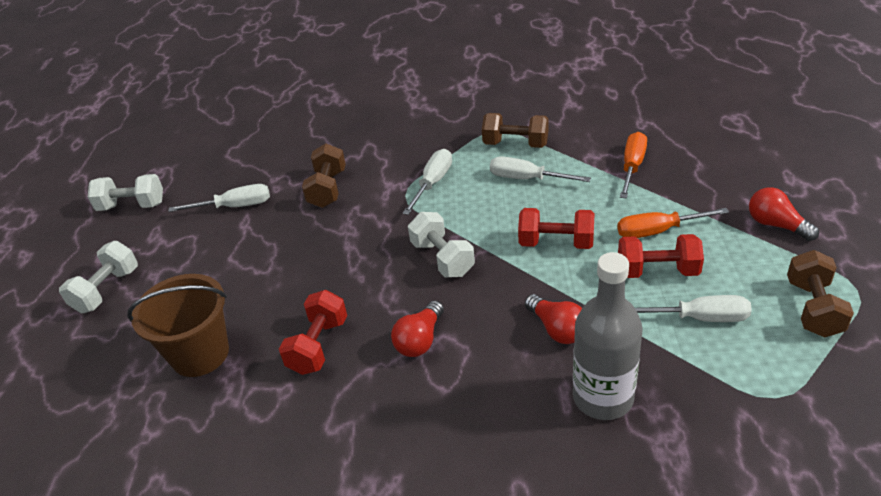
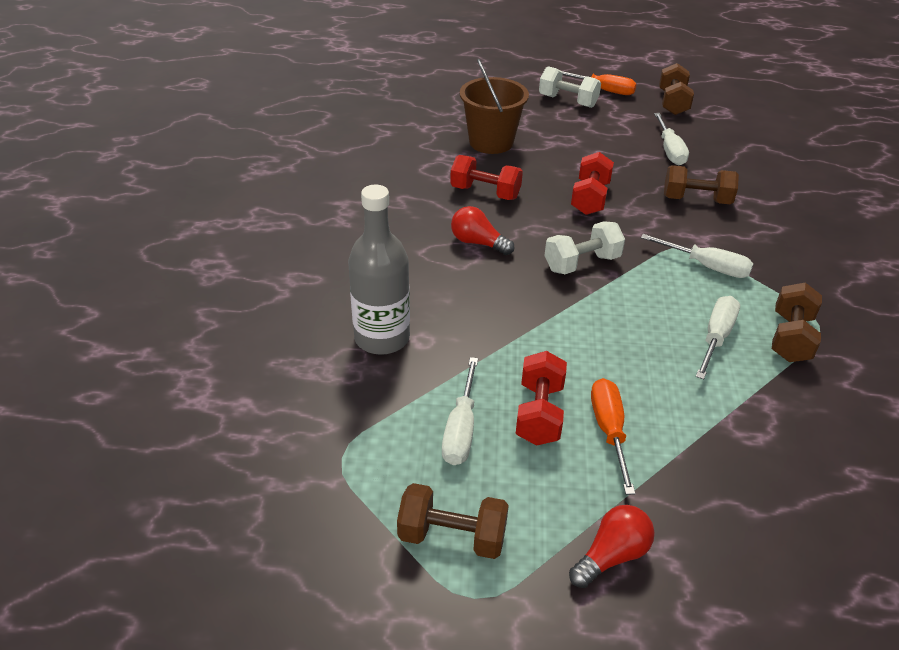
camera: 90 degrees right, 0 degrees up
(132, 206) = (672, 103): white dumbbell -> brown dumbbell
(556, 243) = (597, 343): red dumbbell -> red dumbbell (590, 198)
(557, 329) = (471, 324): red light bulb -> none
(632, 166) = (746, 437): orange screwdriver -> orange screwdriver (603, 90)

